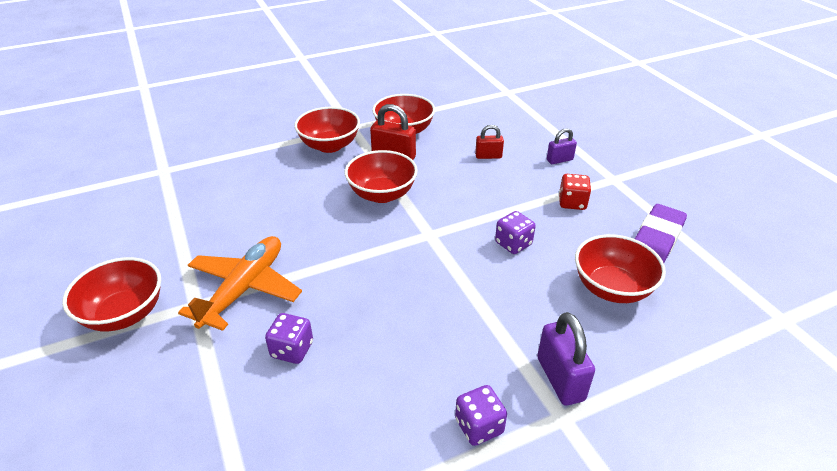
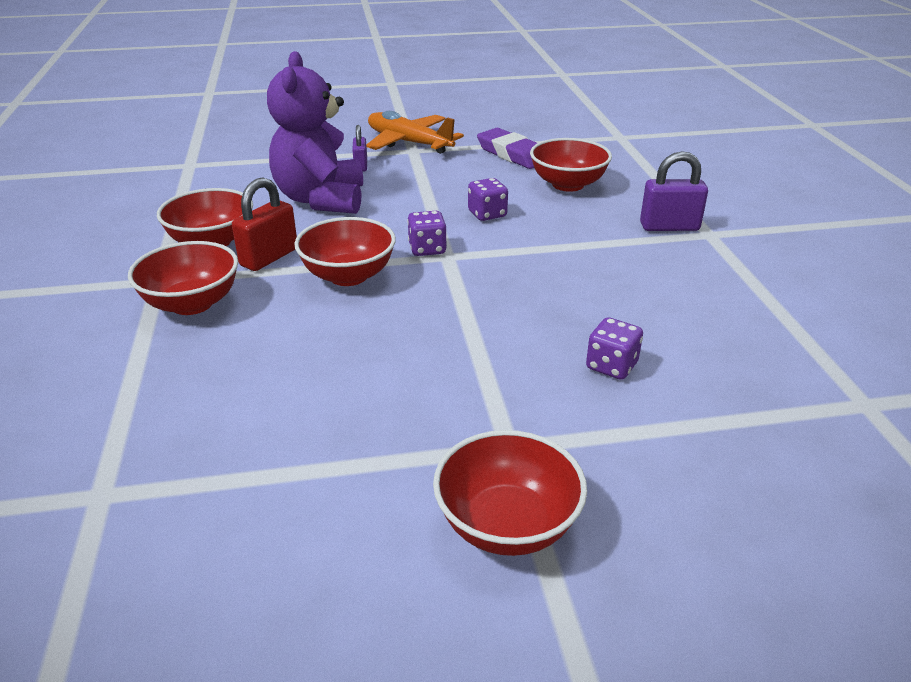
camera: 75 degrees left, 5 degrees down
(244, 288) = (491, 399): orange plane -> orange plane (408, 143)
(479, 426) = (719, 271): purple dice -> purple dice (427, 249)
(488, 156) = (321, 199): red padlock -> purple teddy bear
(572, 203) = (438, 175): red dice -> none

